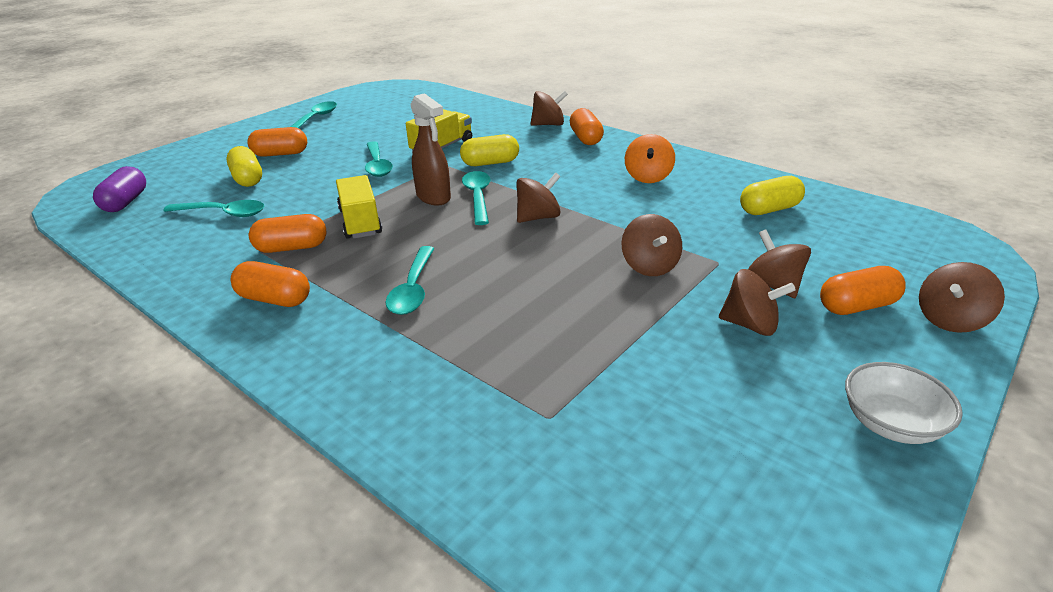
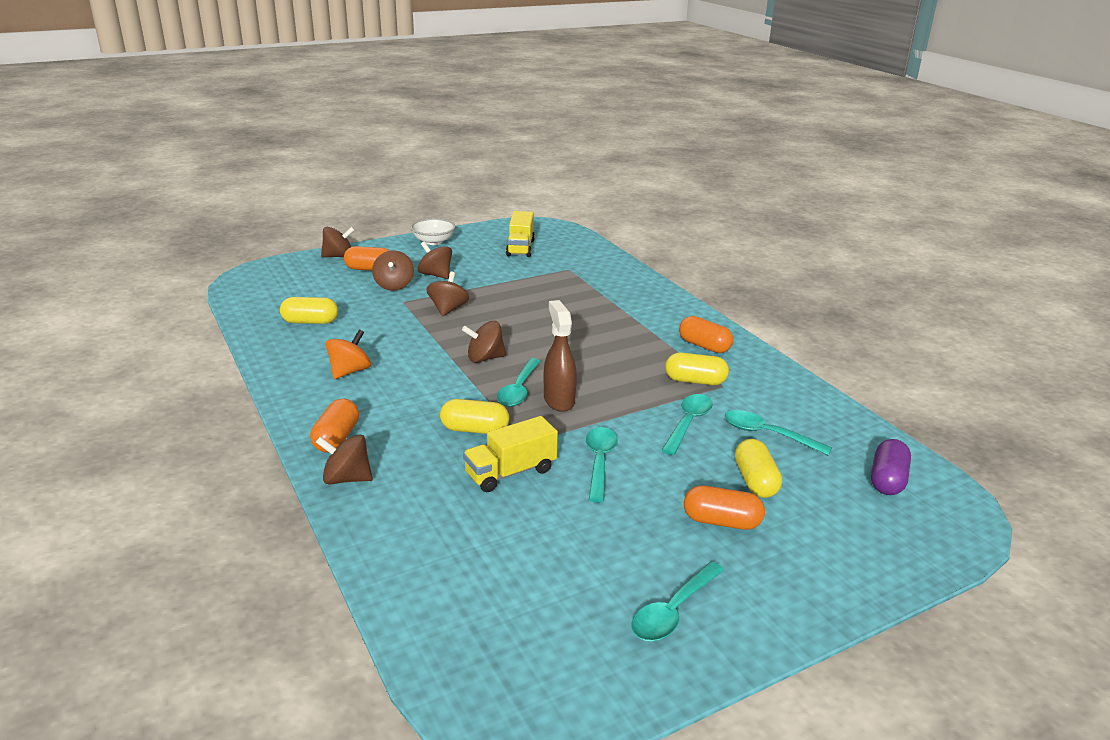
camera: 160 degrees left, 5 degrees down
(292, 248) = (695, 381): orange capsule -> yellow capsule
(360, 222) = (634, 391): yellow truck -> yellow truck (520, 248)
(413, 289) = (609, 331): turquoise spoon -> turquoise spoon (688, 423)

